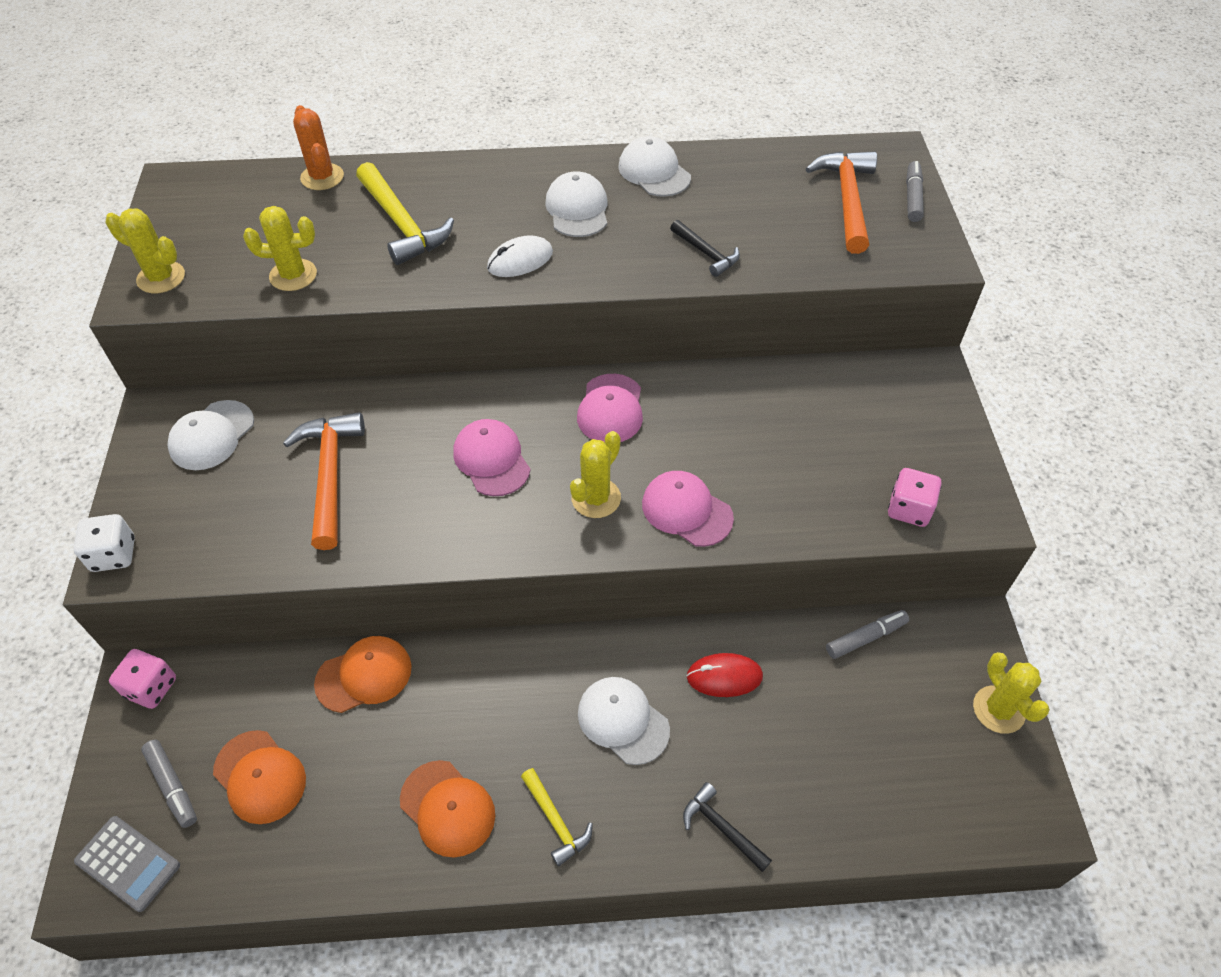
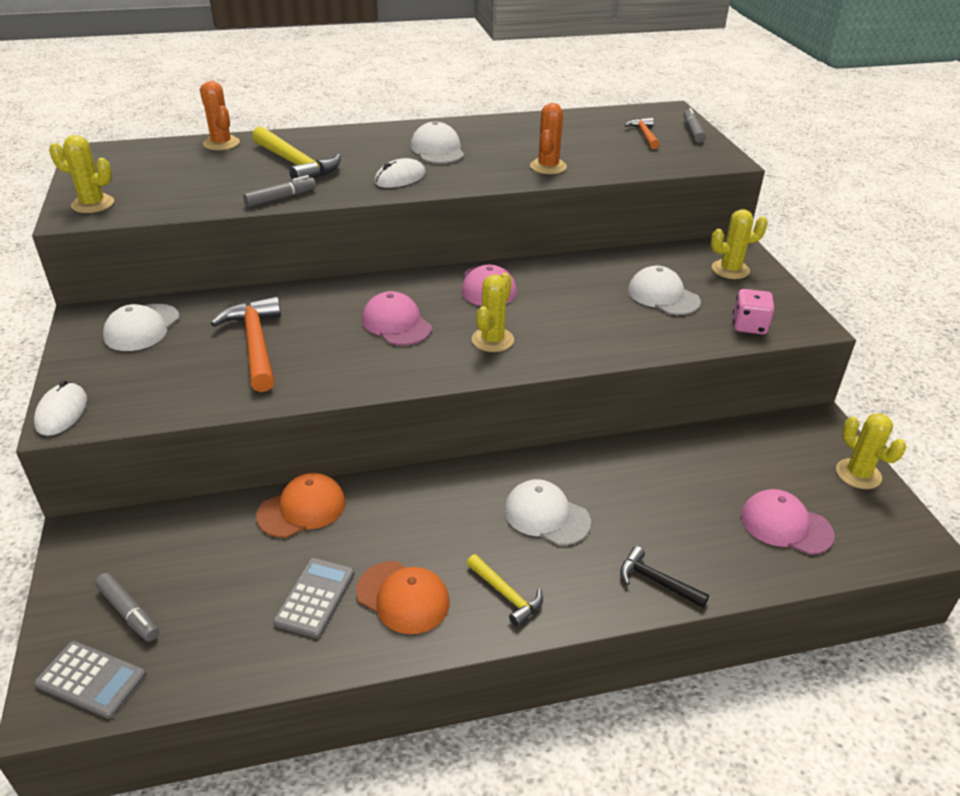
camera: 10 degrees left, 15 degrees down
(113, 554) = (62, 412): white dice -> white mouse
(151, 688) = (96, 540): pink dice -> none
(260, 777) = (216, 595): orange cap -> none
(293, 275) = (210, 196): yellow cactus -> yellow cactus (730, 270)
(358, 795) = (315, 598): none -> grey calculator
(654, 172) = (491, 128): white cap -> white cap (663, 296)
(686, 510) = (571, 341): pink cap -> pink cap (785, 525)
(706, 253) = (548, 167): black hammer -> orange cactus
(724, 676) = (625, 476): red mouse -> none
(846, 200) = (644, 135): orange hammer -> orange hammer, size x0.56
(866, 638) = (734, 438): grey marker -> grey marker (281, 198)

